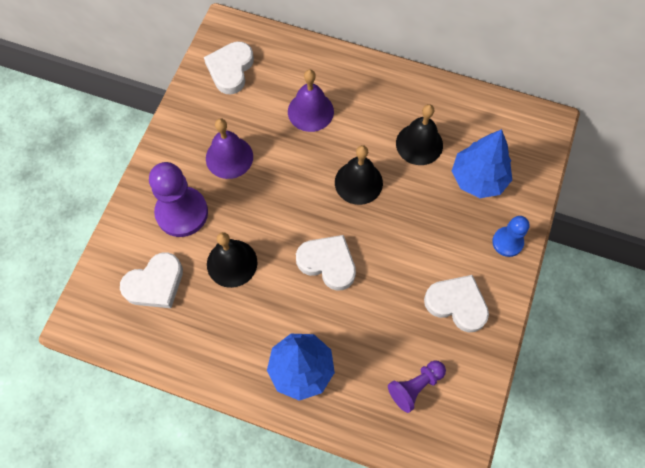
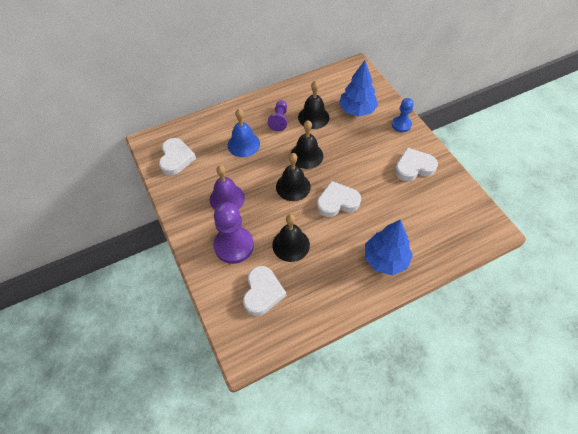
camera: 45 degrees left, 10 degrees down
(230, 69) = (176, 158): white heart -> white heart turned 150 degrees counterclockwise
(304, 204) = (293, 186): none -> black bell
(310, 111) = (243, 144): purple bell -> blue bell
(415, 386) = (441, 216): purple pawn -> purple pawn (279, 120)

